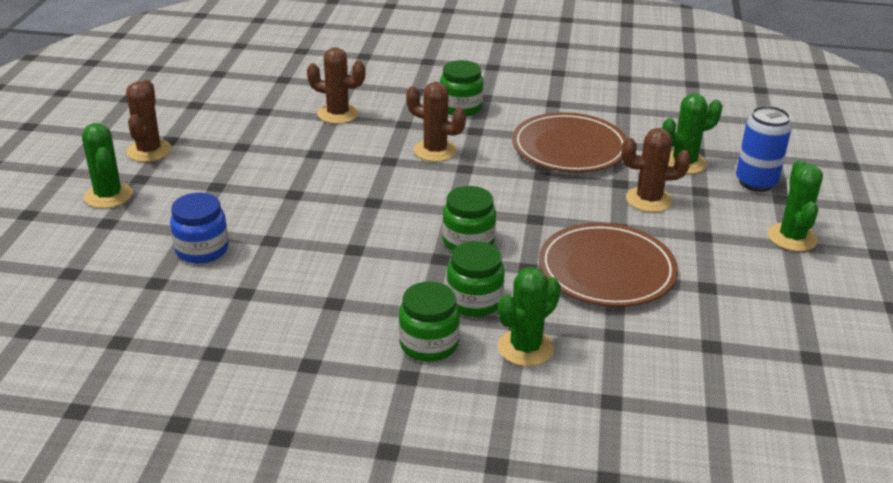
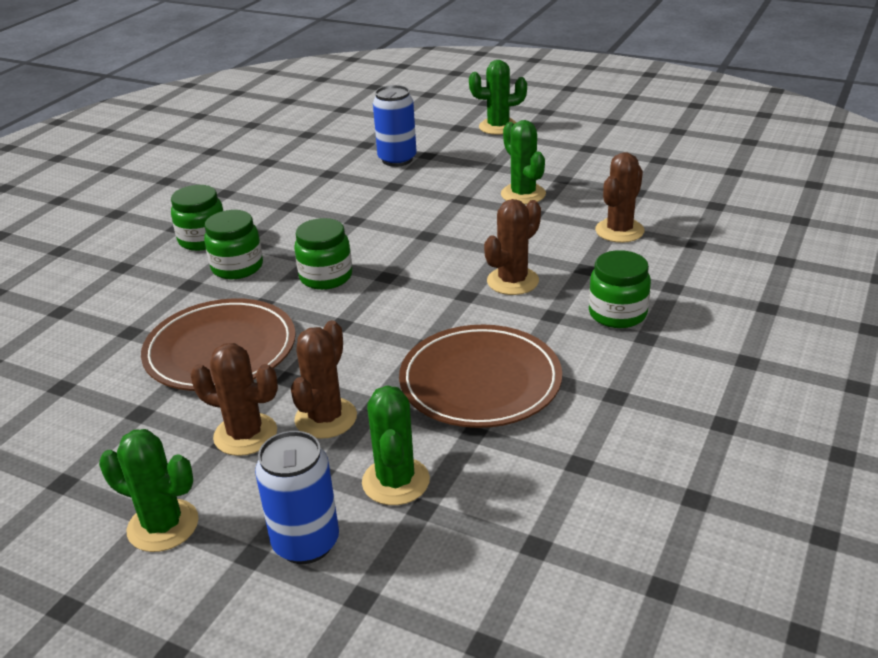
camera: 110 degrees right, 0 degrees up
(149, 151) = (568, 140): brown cactus -> brown cactus (245, 434)
(202, 250) = (397, 159): blue jar -> blue can
(525, 348) = (157, 282): green cactus -> green cactus (523, 194)

